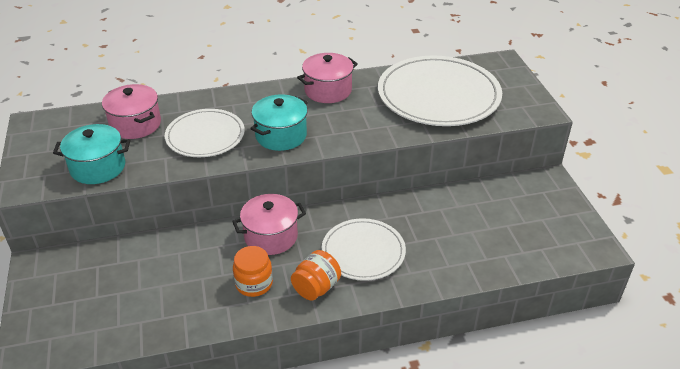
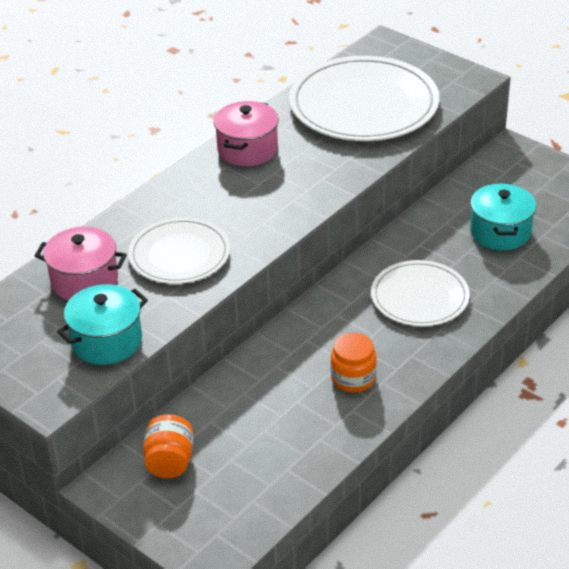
camera: 35 degrees left, 0 degrees up
(271, 236) = (317, 330): pink pot -> none
(281, 135) = (258, 216): turquoise pot -> turquoise pot (500, 232)
(316, 287) = (414, 350): orange jar -> orange jar (170, 462)

